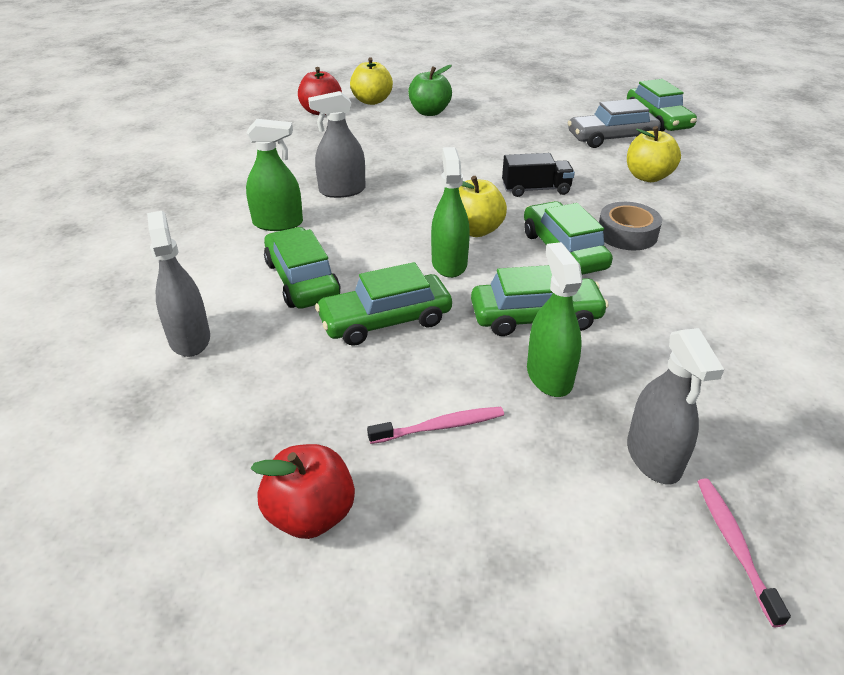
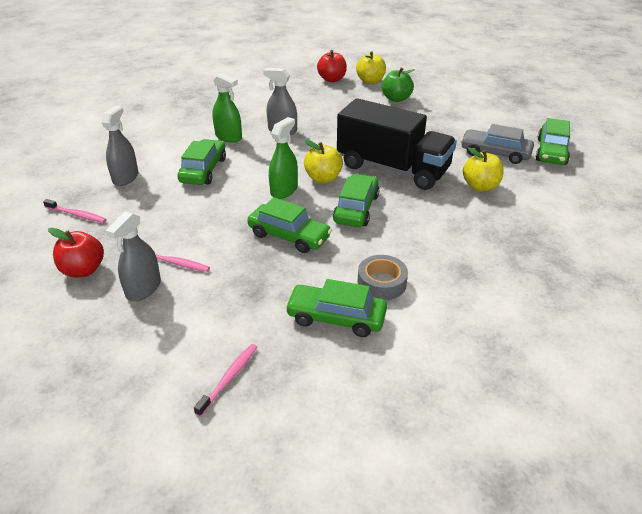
camera: 35 degrees right, 0 degrees up
(179, 433) = (77, 215): none -> pink toothbrush
(385, 320) = (215, 205): green car -> green car (336, 317)
(536, 189) = (393, 168): black truck -> black truck, size x2.30
(549, 376) = (254, 266): green spray bottle -> none
(627, 234) = (409, 215): grey tape -> grey tape (381, 283)
(653, 457) = (249, 325): grey spray bottle -> grey spray bottle (143, 288)

